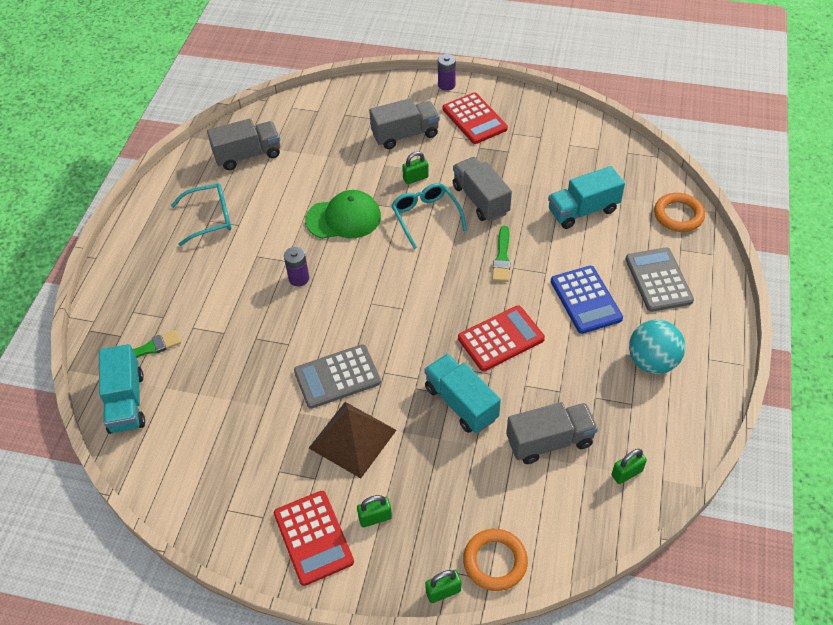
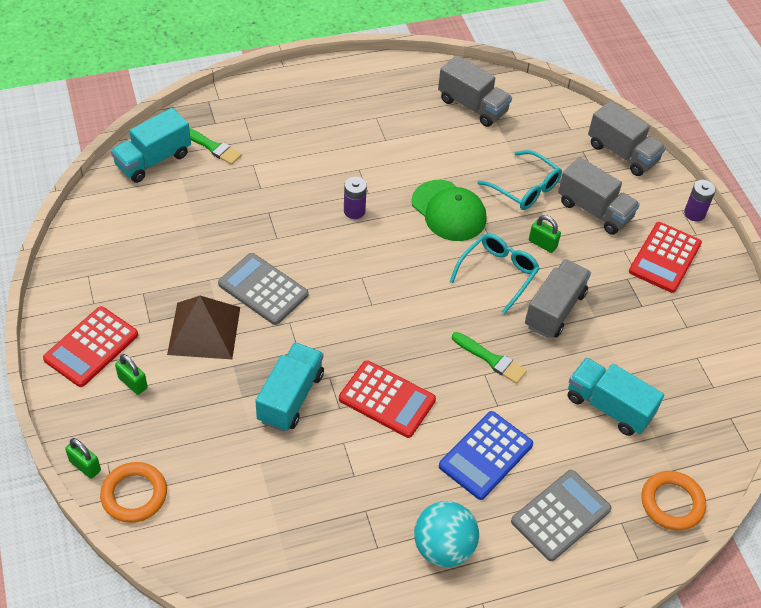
camera: 55 degrees right, 0 degrees up
(210, 218) = (378, 117): turquoise glasses -> turquoise glasses (525, 188)
(502, 257) = (491, 359): green brush -> green brush turned 120 degrees counterclockwise
(549, 441) = (289, 489): grey truck -> grey truck (622, 153)
(626, 473) = (289, 572): green padlock -> none

